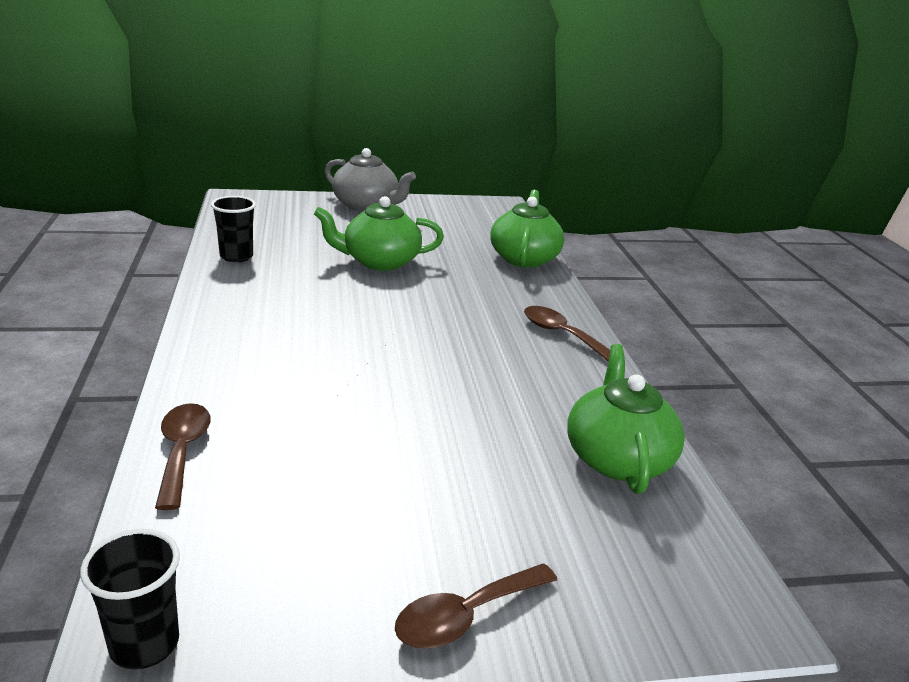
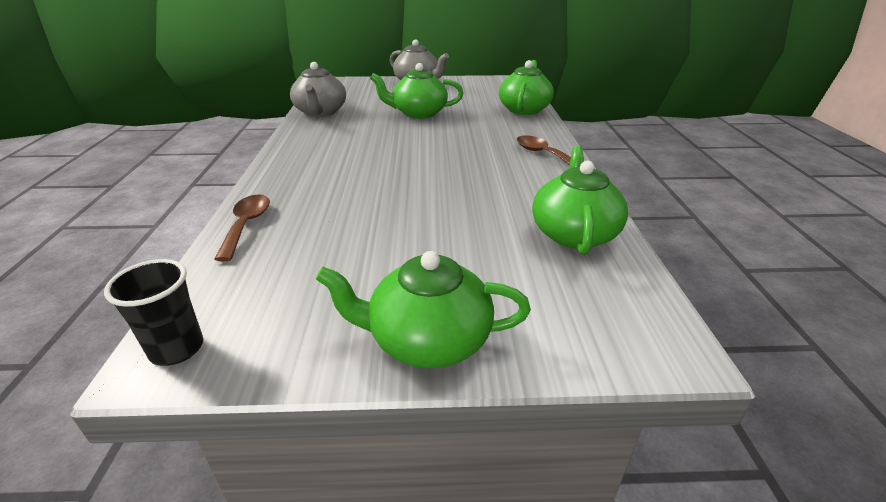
camera: 10 degrees right, 5 degrees up
(236, 256) = (320, 112): black cup -> grey teapot
(465, 616) = (427, 340): brown spoon -> green teapot

